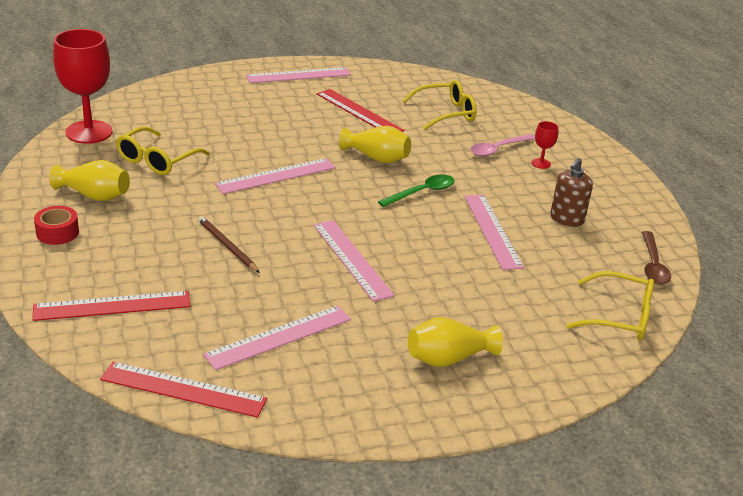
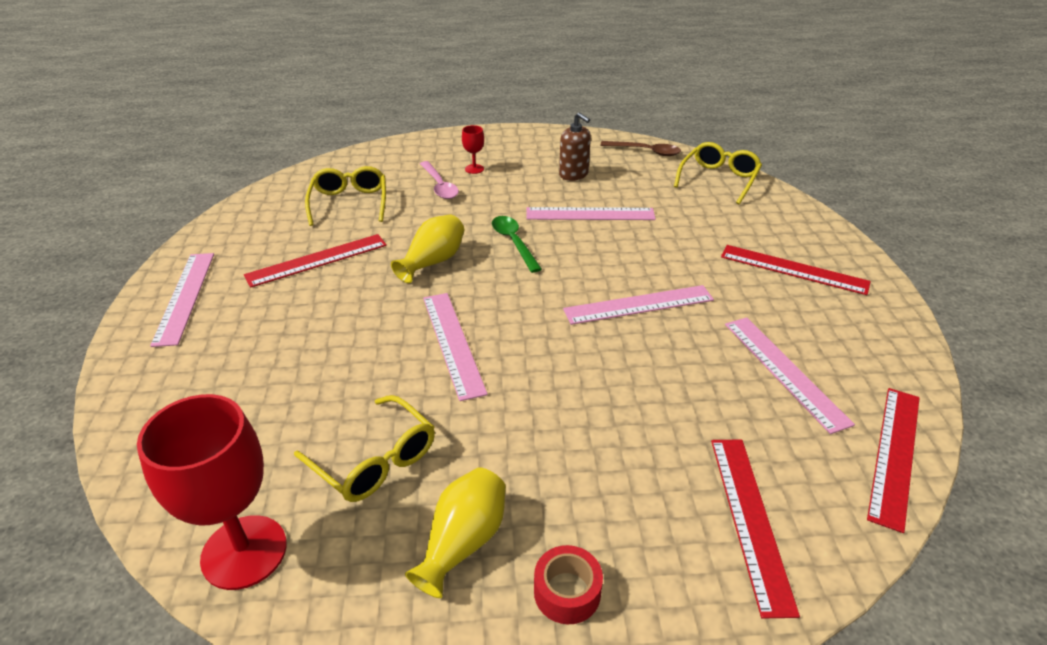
camera: 75 degrees left, 5 degrees up
(227, 246) = (611, 399): brown pencil -> none
(448, 358) = (793, 269): yellow vase -> red ruler

